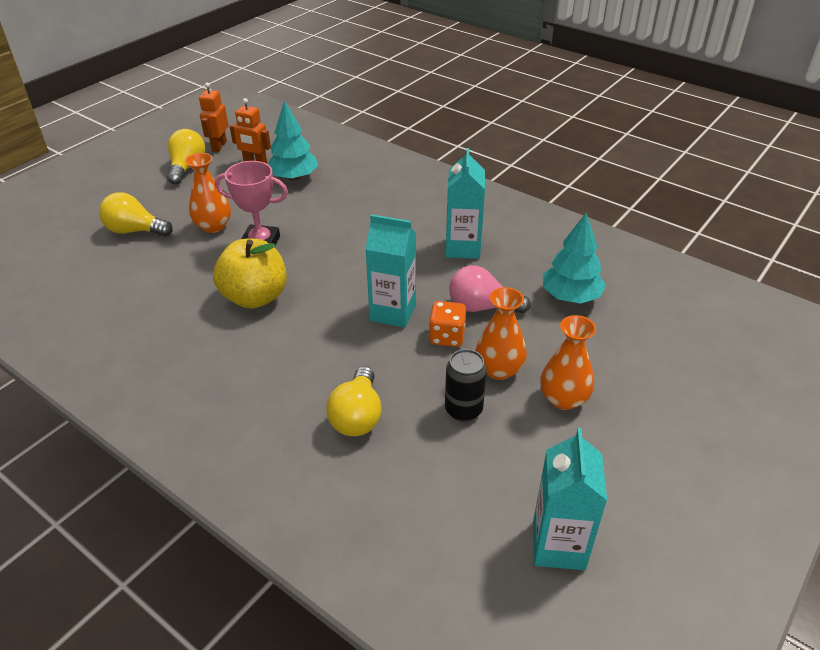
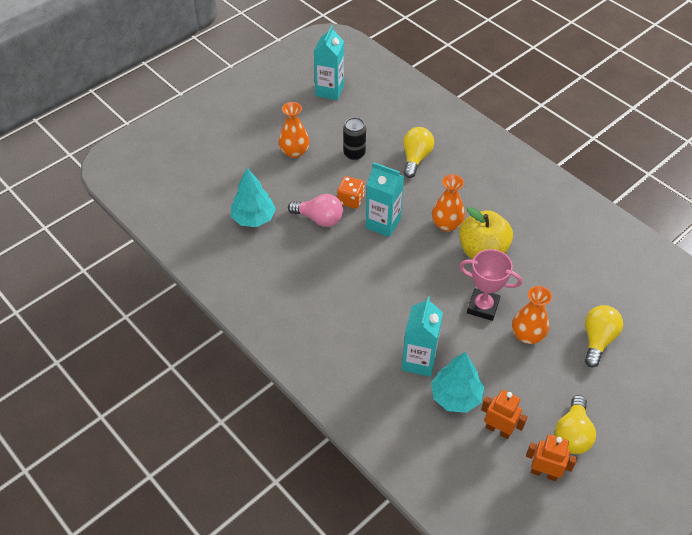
camera: 170 degrees left, 10 degrees up
(135, 231) = (597, 340): yellow light bulb -> yellow light bulb turned 90 degrees counterclockwise
(219, 146) = (544, 473): orange robot -> orange robot turned 90 degrees counterclockwise
(463, 248) = (315, 275): turquoise carton -> turquoise carton (419, 361)
(499, 369) = (325, 174): orange vase -> orange vase (446, 224)

